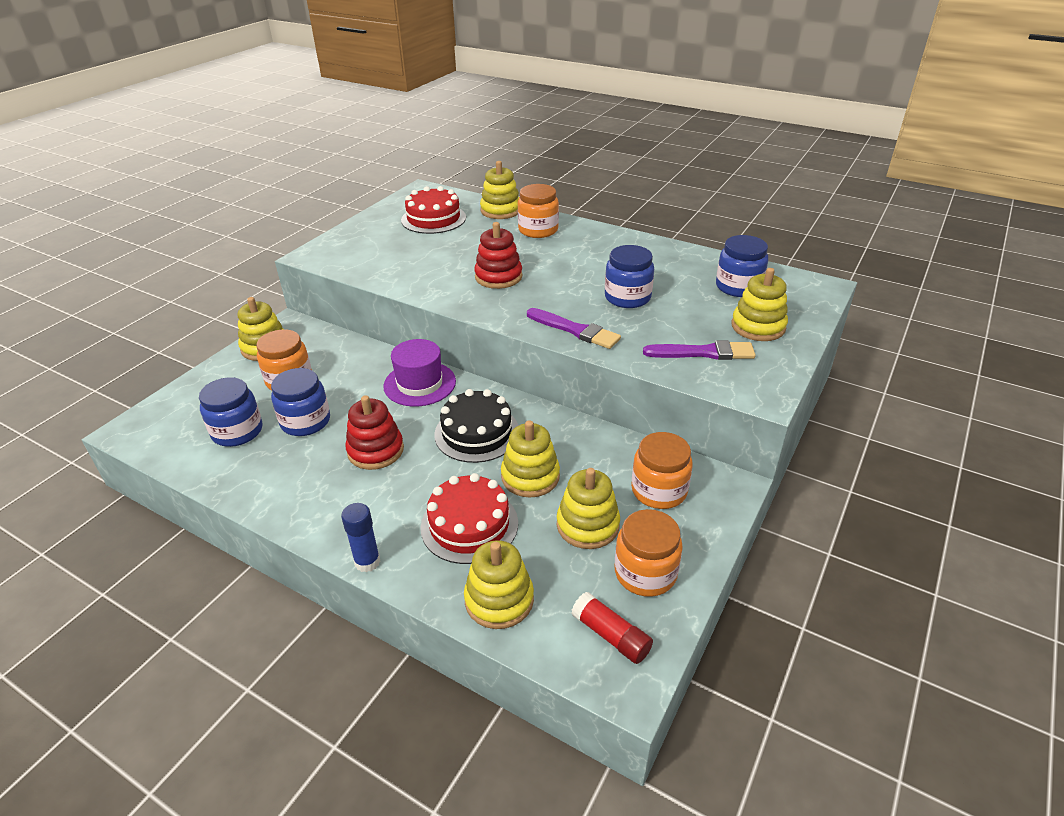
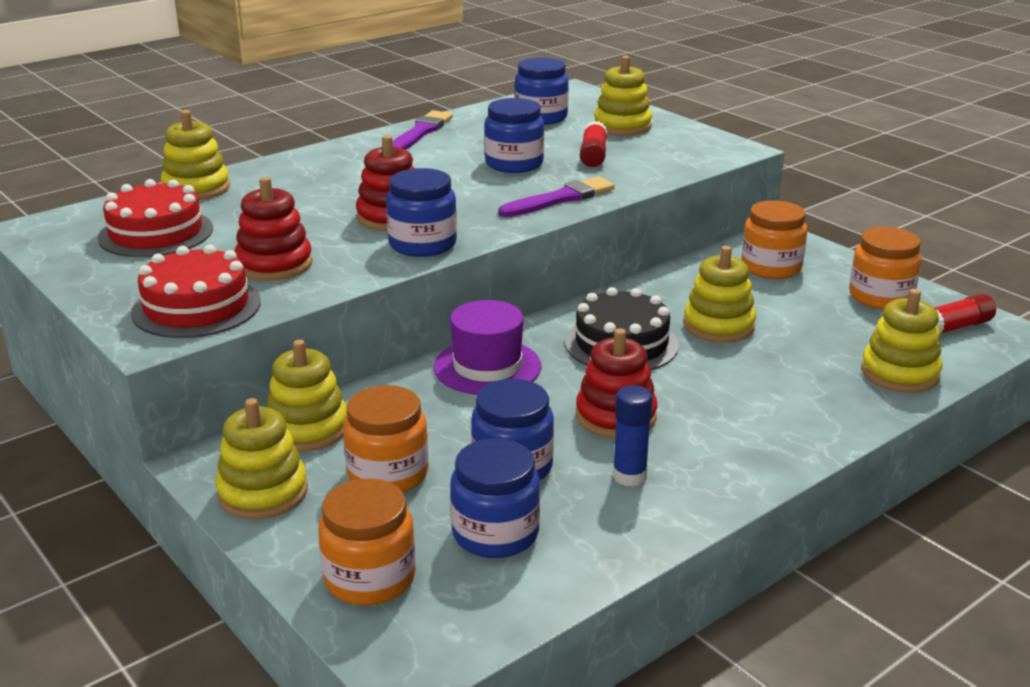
camera: 70 degrees left, 10 degrees down
(367, 562) = (823, 445): blue glue stick -> blue glue stick (629, 476)
(410, 260) = (274, 264): none -> red stacking toy
(463, 297) = (422, 244): none -> blue jar
(469, 525) = (783, 373): red cake -> red cake (196, 307)
(538, 230) = (290, 177): orange jar -> orange jar (370, 578)
(587, 525) = (807, 310): yellow stacking toy -> yellow stacking toy (307, 429)
(676, 326) = (593, 155): none -> red glue stick
(703, 353) = (651, 155): purple brush -> purple brush (420, 132)

